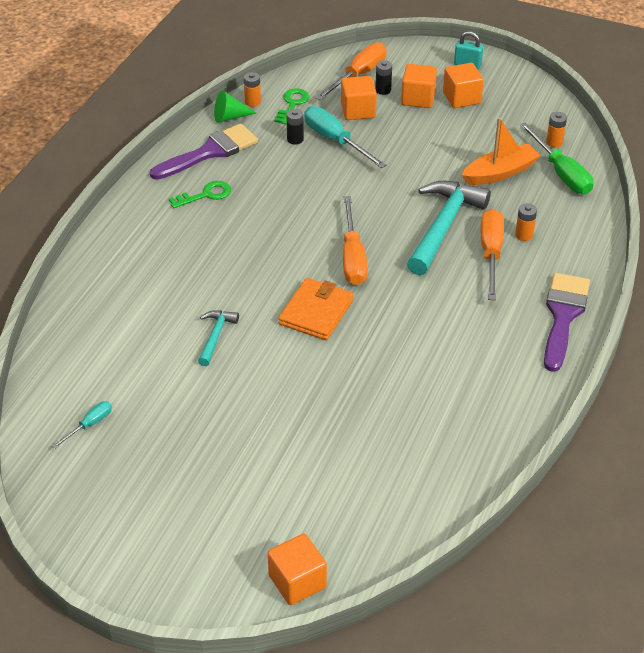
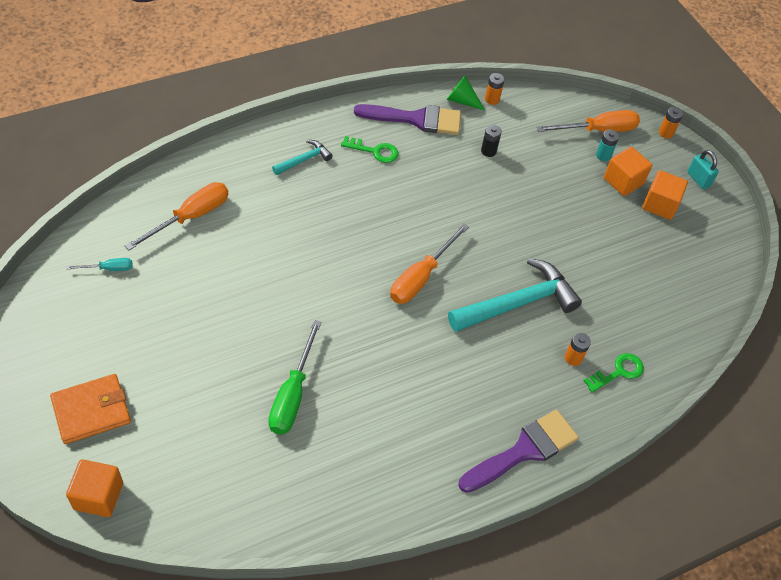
camera: 35 degrees right, 10 degrees up
(215, 336) = (257, 266): turquoise hammer -> turquoise hammer (304, 160)
(292, 104) = (519, 121): green key -> green key (618, 372)
(316, 312) = (345, 301): orange wallet -> orange wallet (91, 411)
(335, 141) = (517, 173): turquoise screwdriver -> none
(358, 110) = (563, 159): orange cube -> none
(383, 90) = (603, 155): black battery -> turquoise battery
(491, 254) = (528, 354): orange screwdriver -> orange screwdriver (190, 217)
(500, 173) = (616, 291): orange boat -> none
(554, 142) = (693, 297): orange battery -> orange battery (666, 133)
(561, 173) = (667, 327): green screwdriver -> green screwdriver (292, 394)

